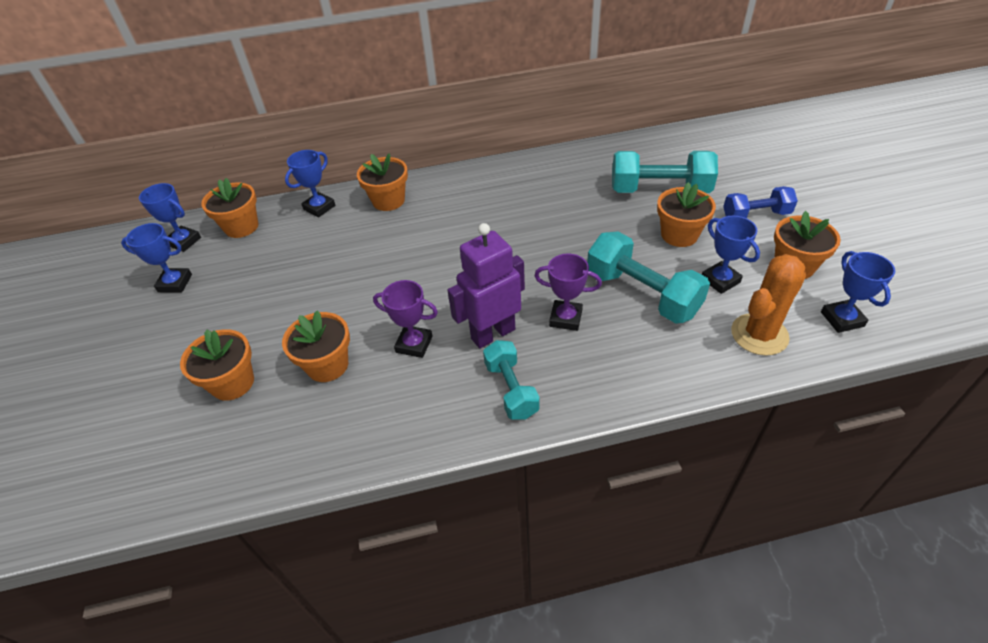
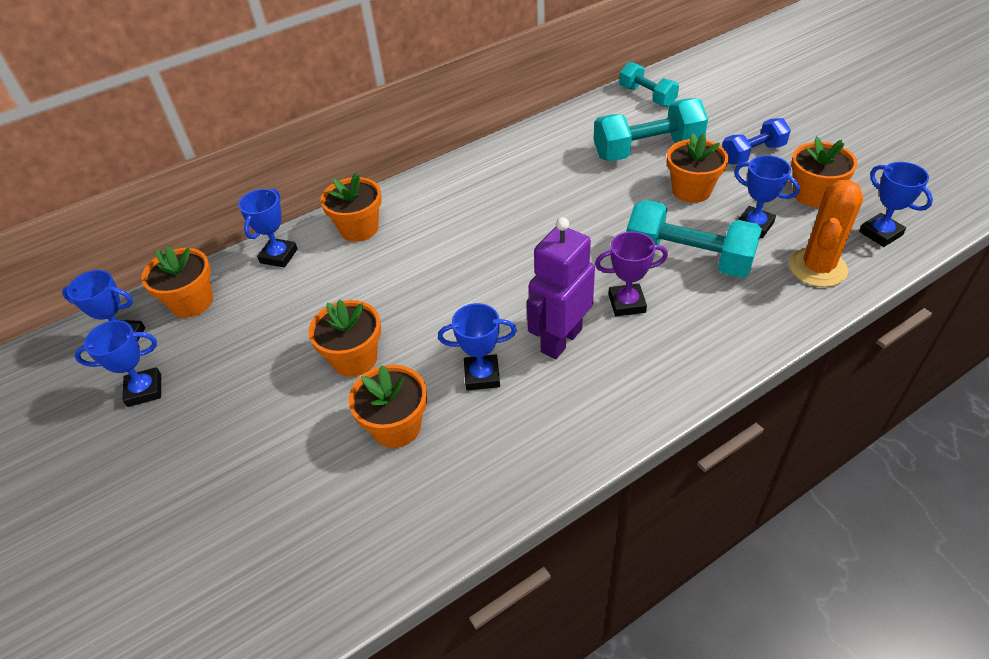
camera: 20 degrees left, 0 degrees up
(232, 383) = (293, 481): orange flower pot -> orange flower pot (354, 358)
(414, 344) = (482, 376): purple trophy -> blue trophy
(511, 389) = (612, 391): turquoise dumbbell -> turquoise dumbbell (647, 96)

